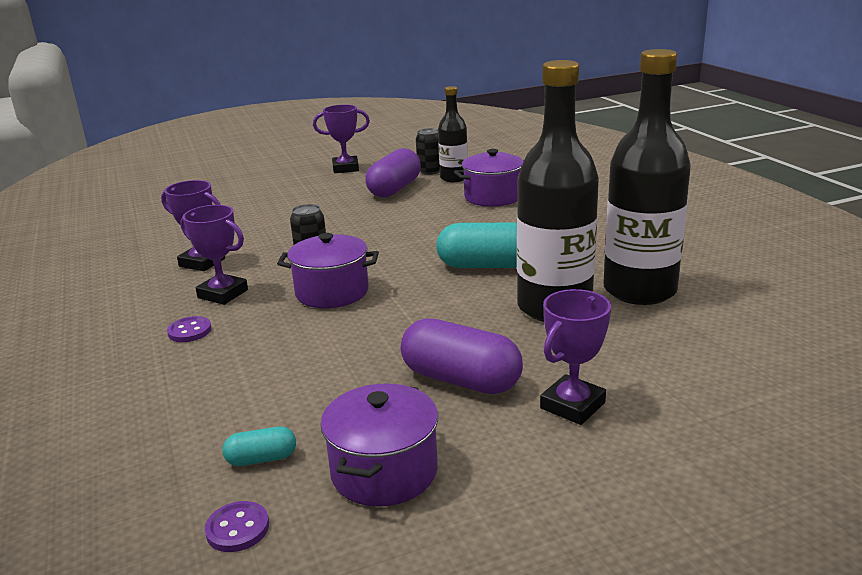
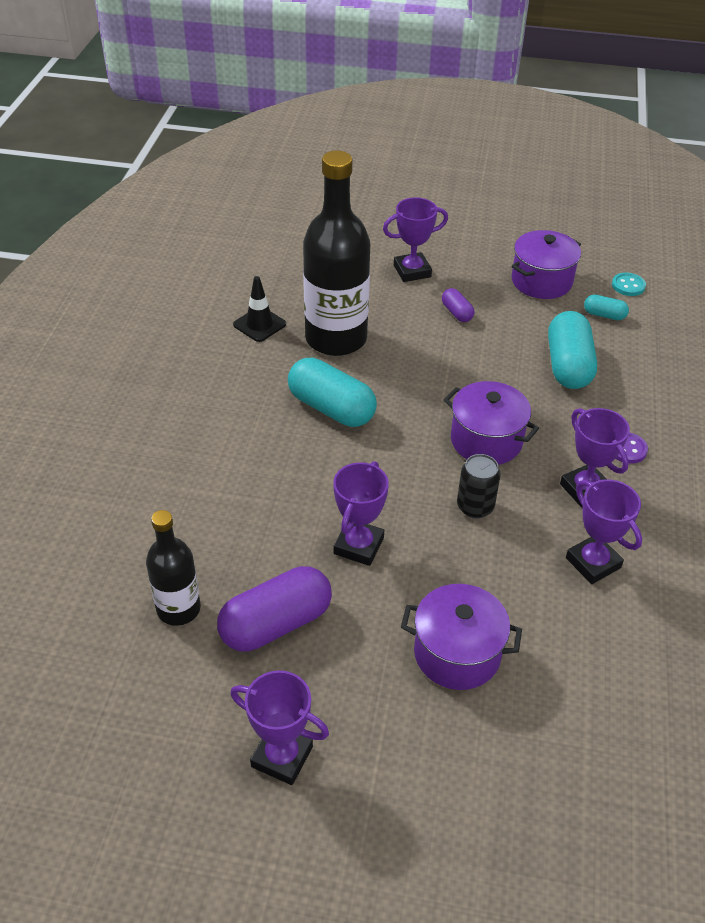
camera: 150 degrees left, 20 degrees up
(237, 528) = (628, 286): purple button -> turquoise button
(284, 377) = (568, 365): none -> turquoise capsule
(379, 221) = (359, 546): none -> purple trophy
(430, 171) = (183, 655): black can -> none
(461, 380) = (457, 313): purple capsule -> purple capsule, size x0.49
(493, 197) = (193, 526): purple pot -> purple pot (457, 653)
(639, 290) = (259, 324): black bottle -> black traffic cone

